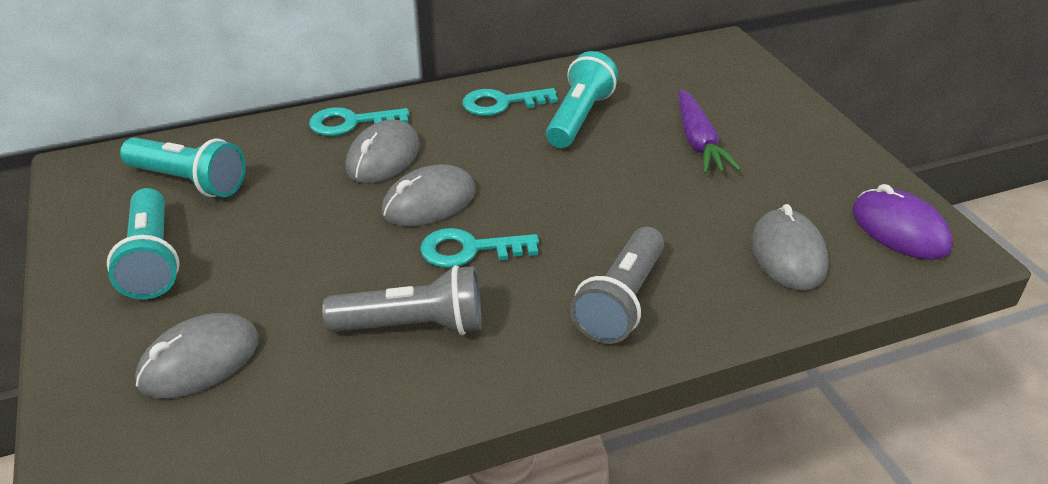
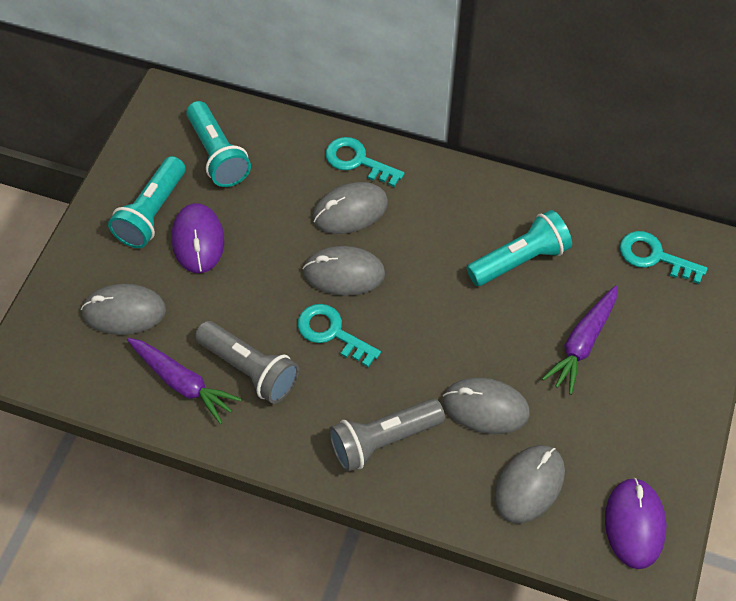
camera: 40 degrees right, 20 degrees up
(235, 255) = (198, 240): none -> purple mouse
(345, 383) = (182, 383): none -> purple carrot
(502, 103) = (478, 207): turquoise key -> turquoise key (654, 256)
(680, 224) = (485, 407): none -> grey mouse

